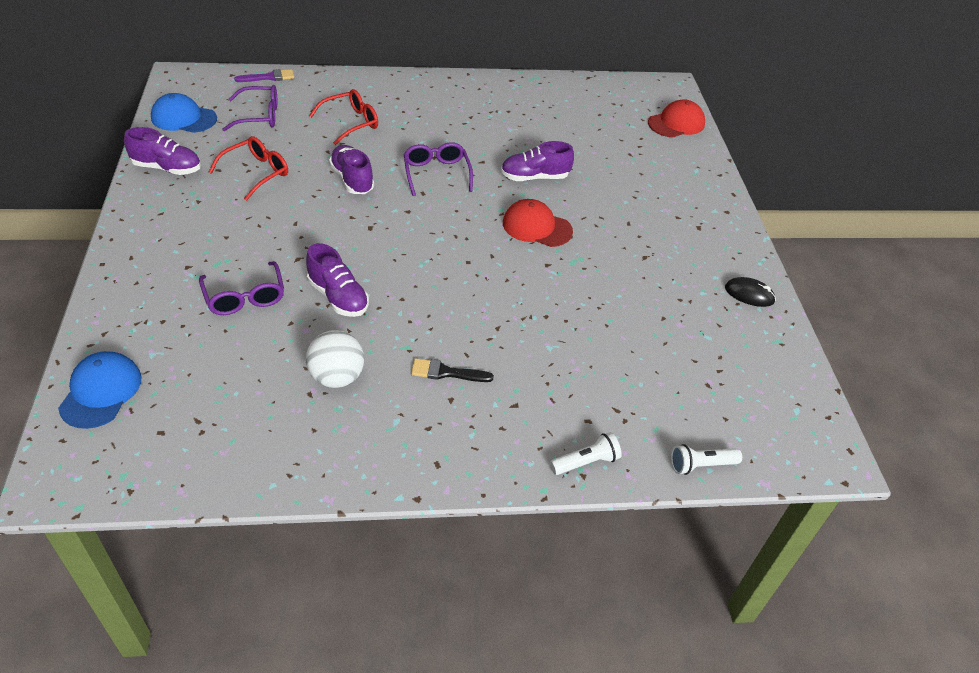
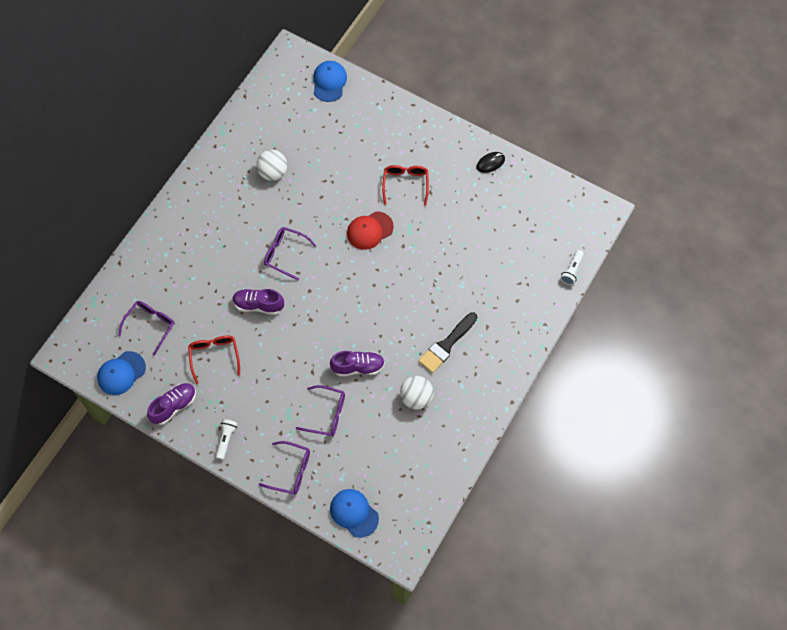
camera: 50 degrees left, 20 degrees up
(135, 298) = (290, 471): none -> purple glasses
(268, 77) = (105, 297): purple brush -> none
(350, 123) = (197, 274): red glasses -> red glasses (405, 184)
(446, 372) = (446, 345): black brush -> black brush, size x1.60
(525, 127) = (273, 172): none -> white ball
(534, 177) = (325, 201): purple shoe -> none
(586, 462) = (539, 318): white flashlight -> white flashlight (226, 439)
(676, 123) = (329, 82): red cap -> blue cap

